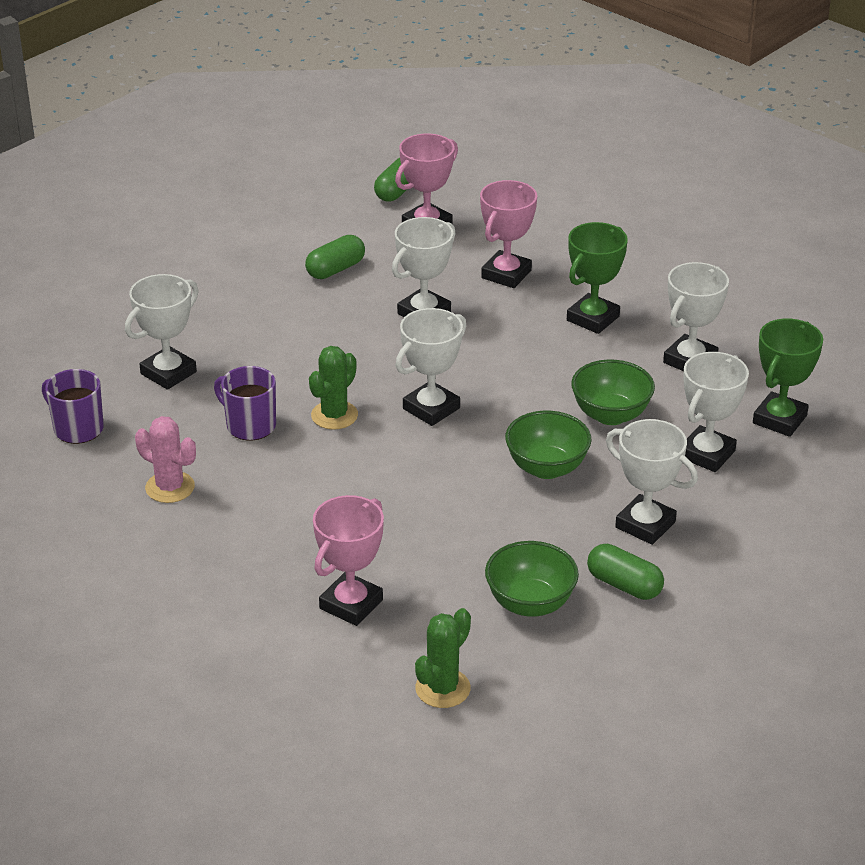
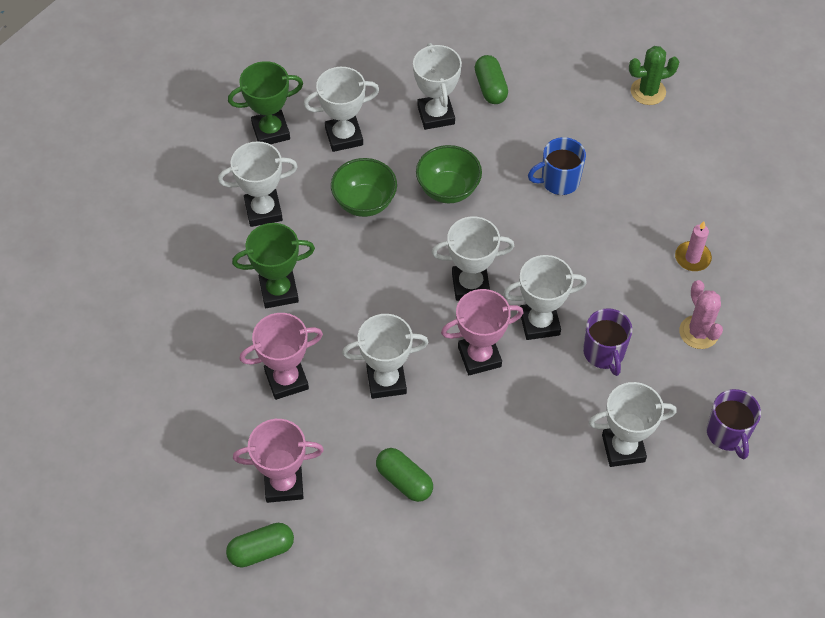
camera: 140 degrees left, 20 degrees up
(231, 546) = (692, 258): none -> pink candle
(334, 415) = (539, 323): green cactus -> white trophy
(335, 269) = (404, 481): green capsule -> green capsule turned 45 degrees clockwise
(351, 604) = (653, 171): pink trophy -> pink trophy (479, 356)
(444, 537) = (559, 181): none -> blue mug
(530, 603) = (553, 109): green bowl -> none

